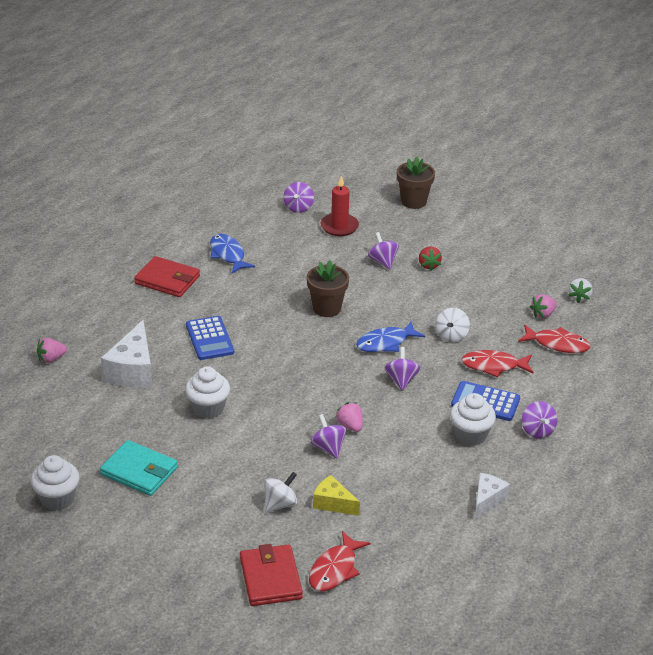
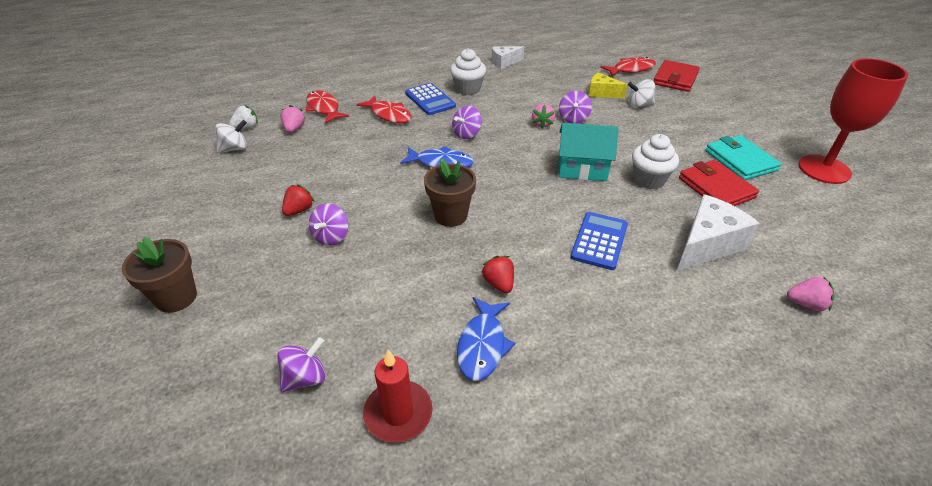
camera: 140 degrees left, 5 degrees up
(57, 499) = (824, 169): white cupcake -> red goblet
(167, 280) = (595, 347): red wallet -> red wallet (716, 188)
(250, 285) = (499, 283): none -> red strawberry
(270, 392) = (582, 169): none -> turquoise house
(333, 503) = (602, 93): yellow cheese -> yellow cheese turned 135 degrees clockwise
(339, 226) = (305, 310): red candle -> red candle (398, 413)
(451, 336) = (383, 145): white spinning top -> white spinning top (235, 149)
(537, 431) = (424, 76): purple spinning top -> none
(543, 314) = (294, 129): pink strawberry -> pink strawberry turned 90 degrees counterclockwise

